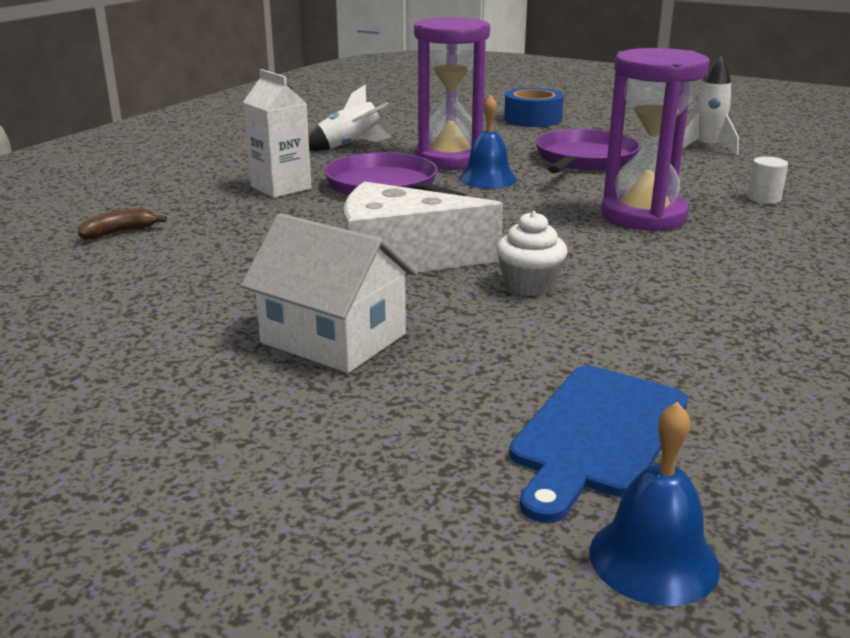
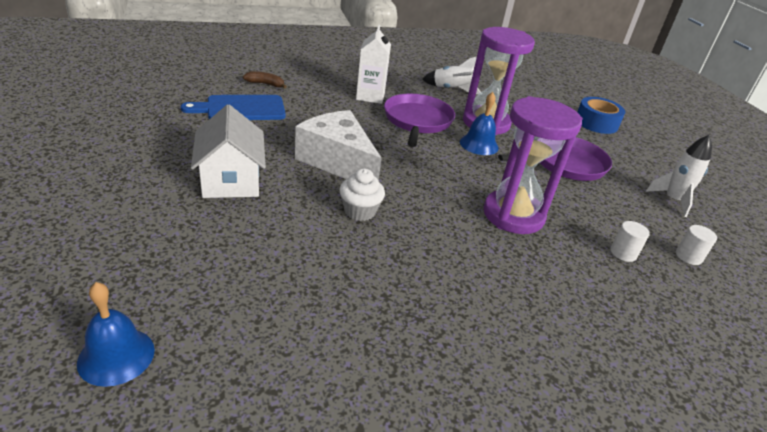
camera: 40 degrees right, 10 degrees up
(596, 434) = (218, 295): blue cutting board -> blue cutting board (241, 108)
(797, 178) = (688, 256): none -> white cylinder

